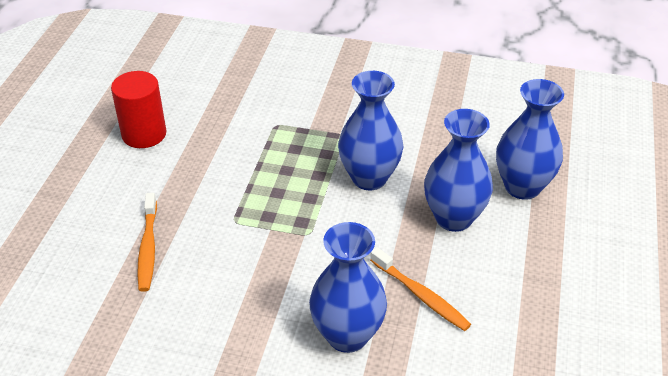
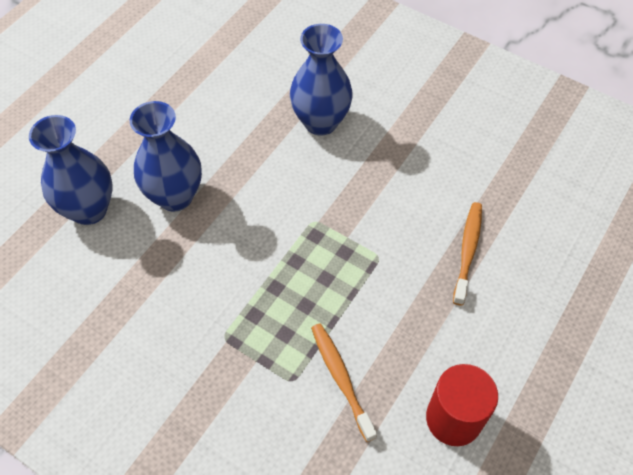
camera: 160 degrees left, 15 degrees up
(369, 178) = (226, 267): blue vase -> none
(421, 295) = (247, 136): orange toothbrush -> orange toothbrush (341, 379)

